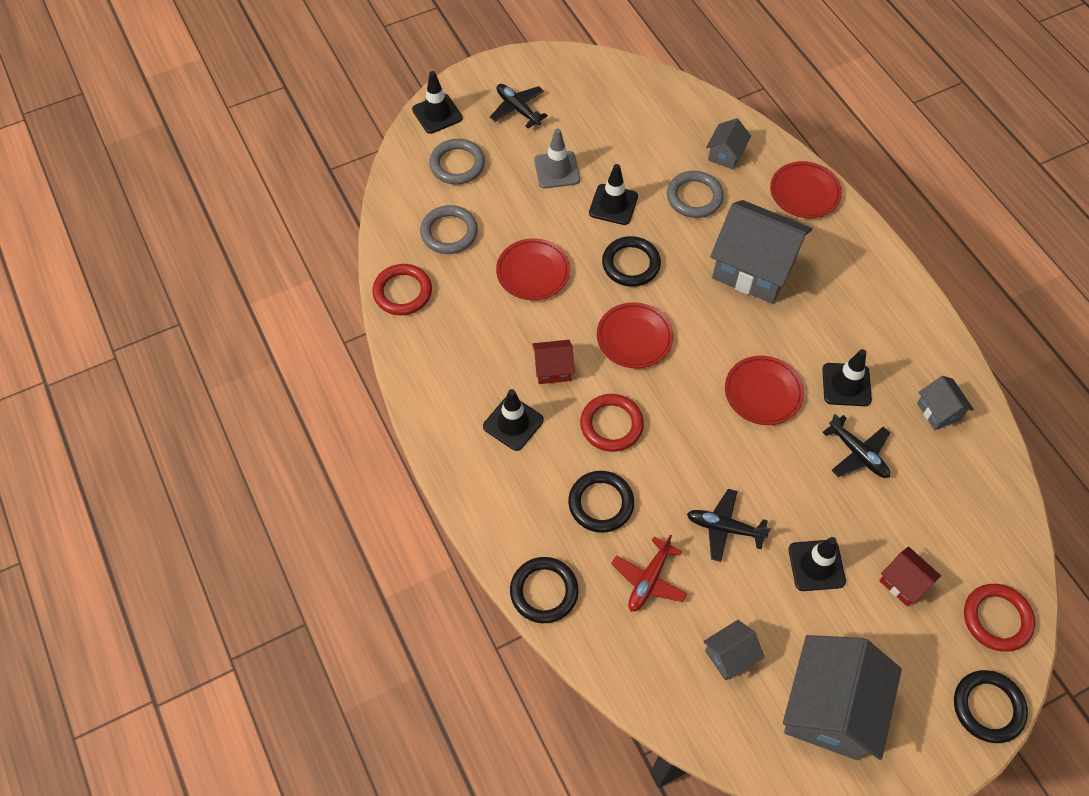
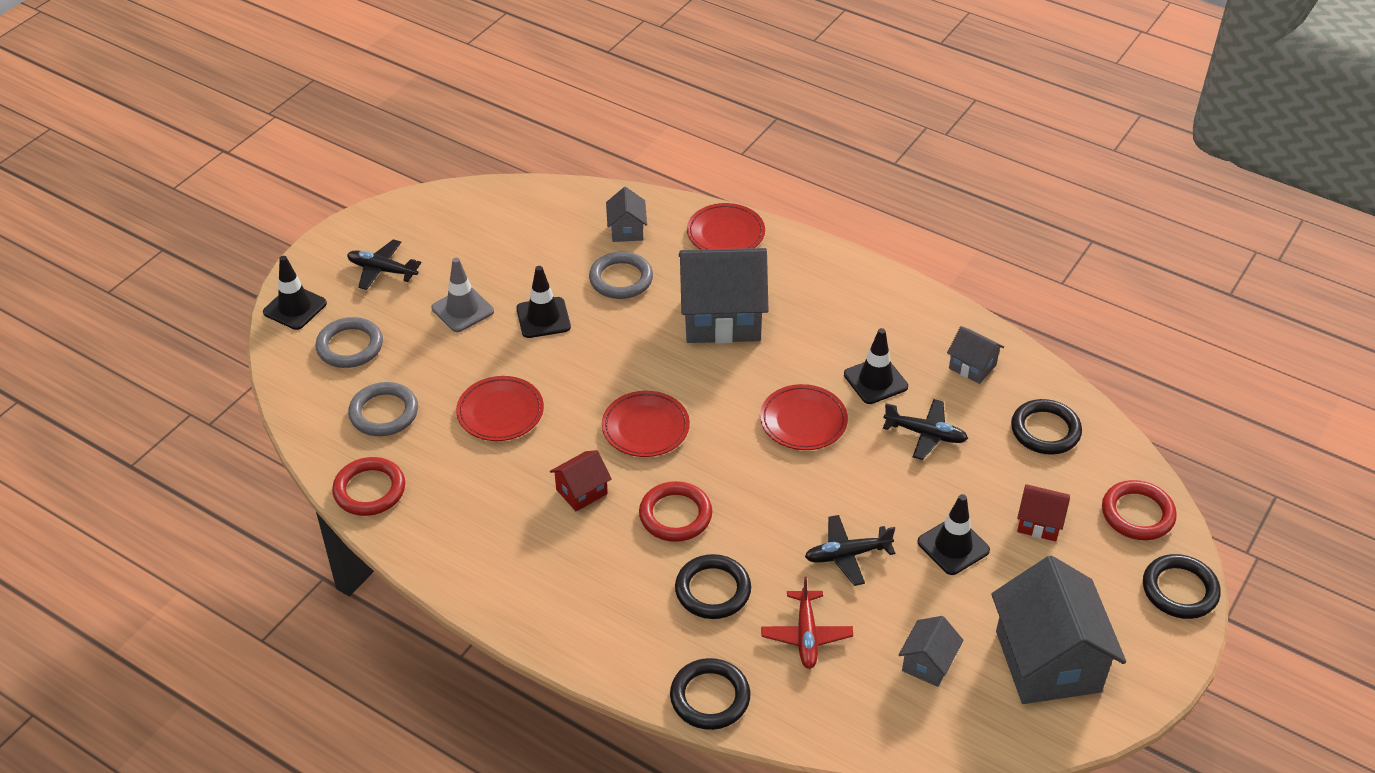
camera: 30 degrees left, 15 degrees down
(513, 423) = (573, 559): black traffic cone -> none
(631, 264) = (597, 363): black ring -> black ring (1045, 430)

